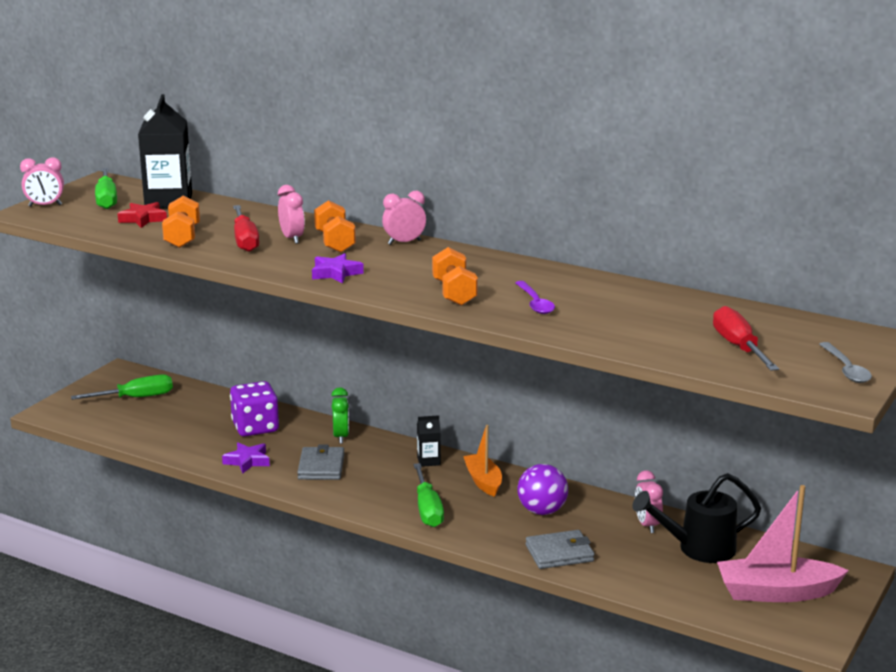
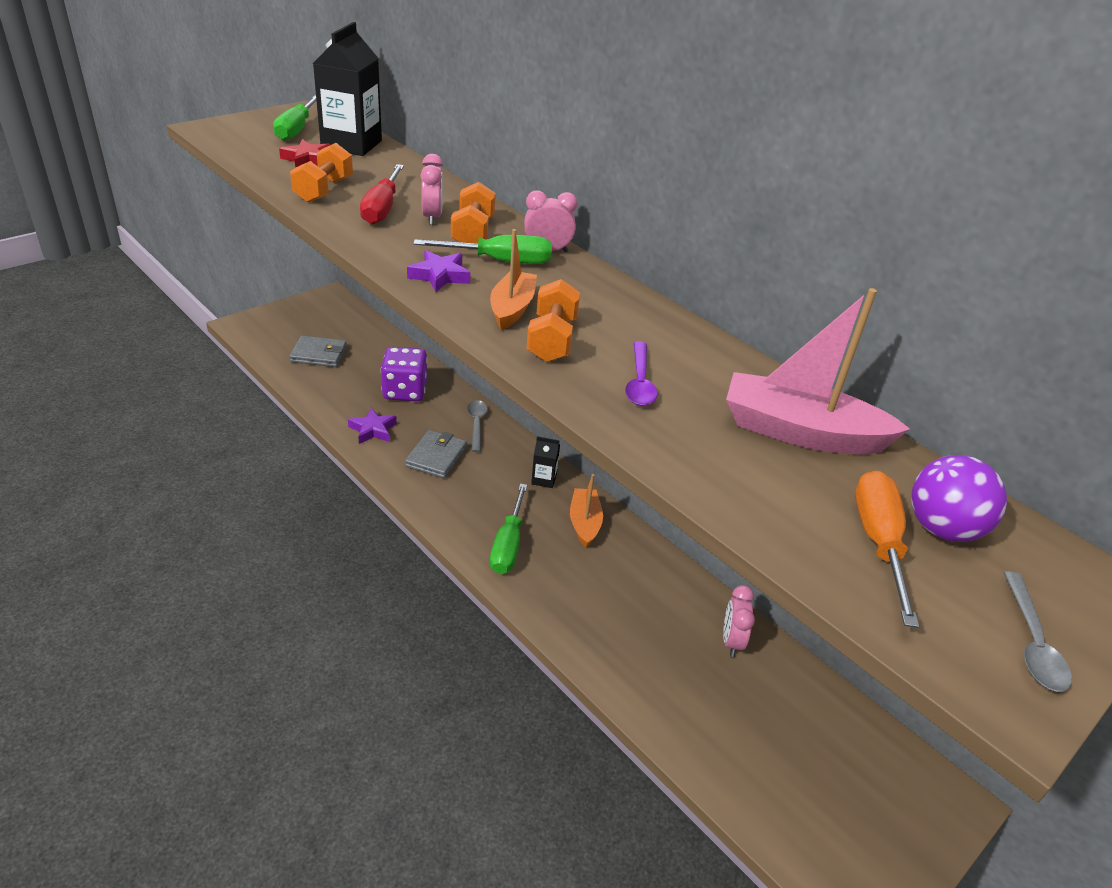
camera: 15 degrees right, 15 degrees up
(45, 205) = (233, 124): pink clock -> none
(136, 398) = (324, 328): green screwdriver -> green screwdriver (501, 261)
(341, 437) = (476, 424): green clock -> grey spoon
(409, 281) = (512, 308): none -> orange boat
(542, 511) = (625, 584): purple ball -> purple ball (942, 529)
(559, 553) = (615, 654): grey wallet -> grey wallet (319, 354)
(698, 548) = (776, 698): black watering can -> none
(738, 347) = (878, 541): red screwdriver -> orange screwdriver
(776, 592) = (843, 805): pink boat -> pink boat (800, 432)

